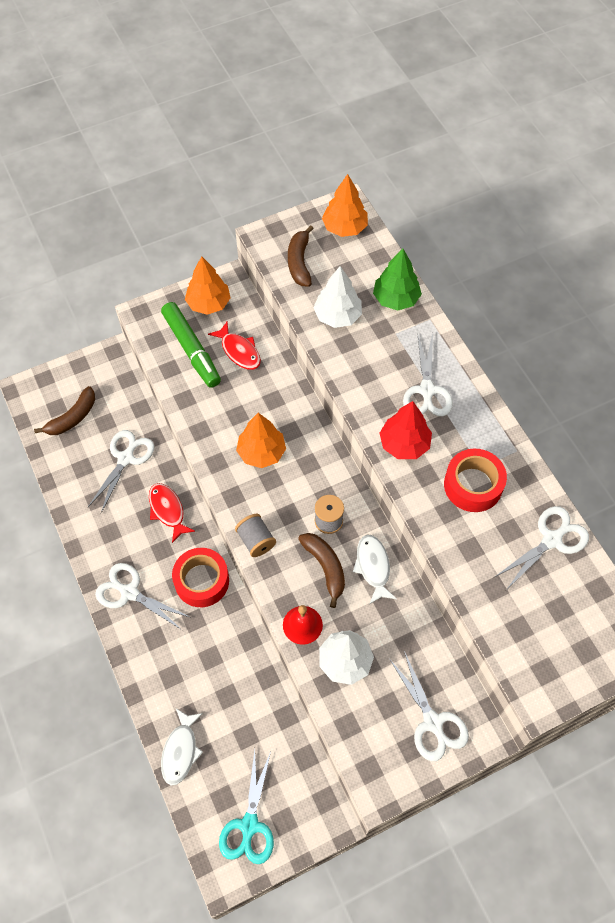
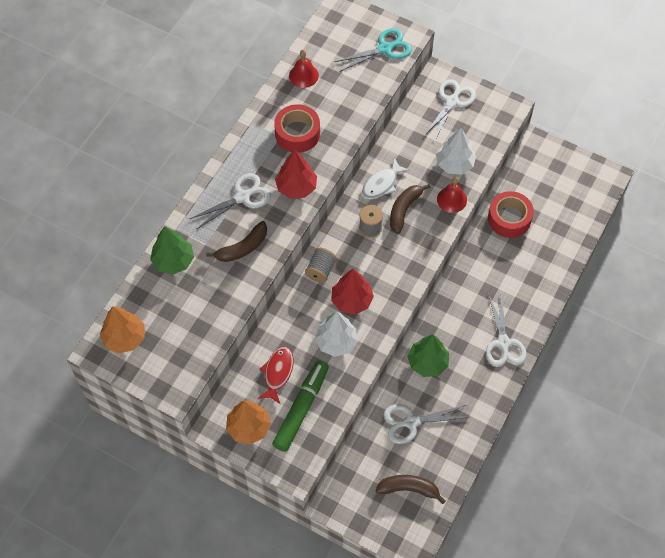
camera: 125 degrees left, 0 degrees up
(167, 510) = (427, 362): red fish -> green tree
(181, 751) = (569, 242): white fish -> none
(202, 581) = (459, 304): red tape -> red tape (509, 219)
(249, 825) = (575, 181): turquoise scissors -> turquoise scissors (385, 49)
(256, 541) = (419, 261): grey spool -> grey spool (321, 270)
(261, 452) = (352, 300): orange tree -> red tree
(299, 262) = (184, 348): brown banana -> brown banana (242, 248)
(337, 316) = (218, 290): white tree -> white tree (336, 341)
(551, 540) = (303, 75): white scissors -> red bell

